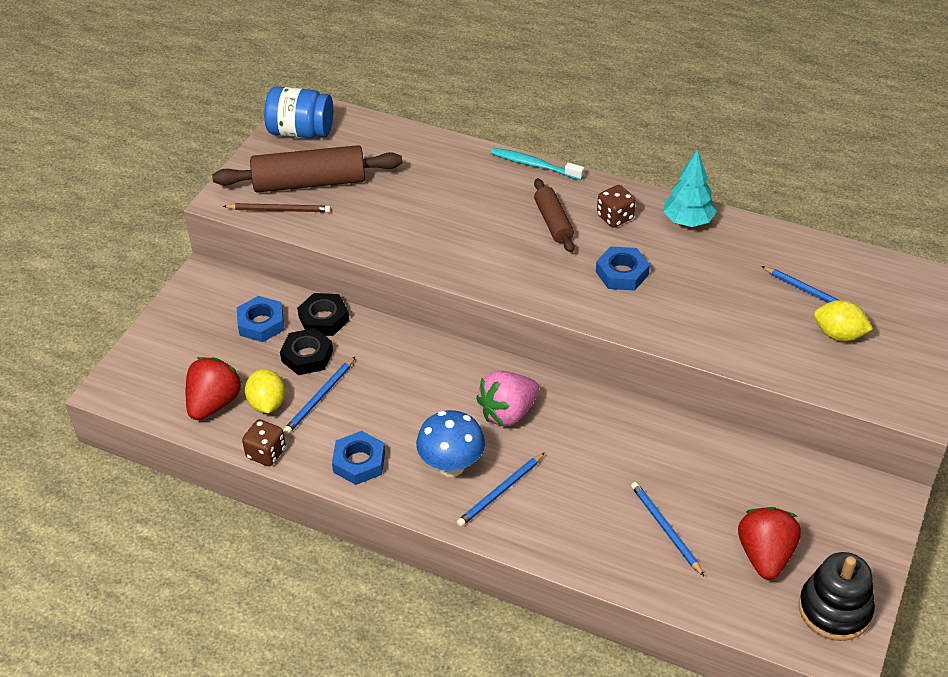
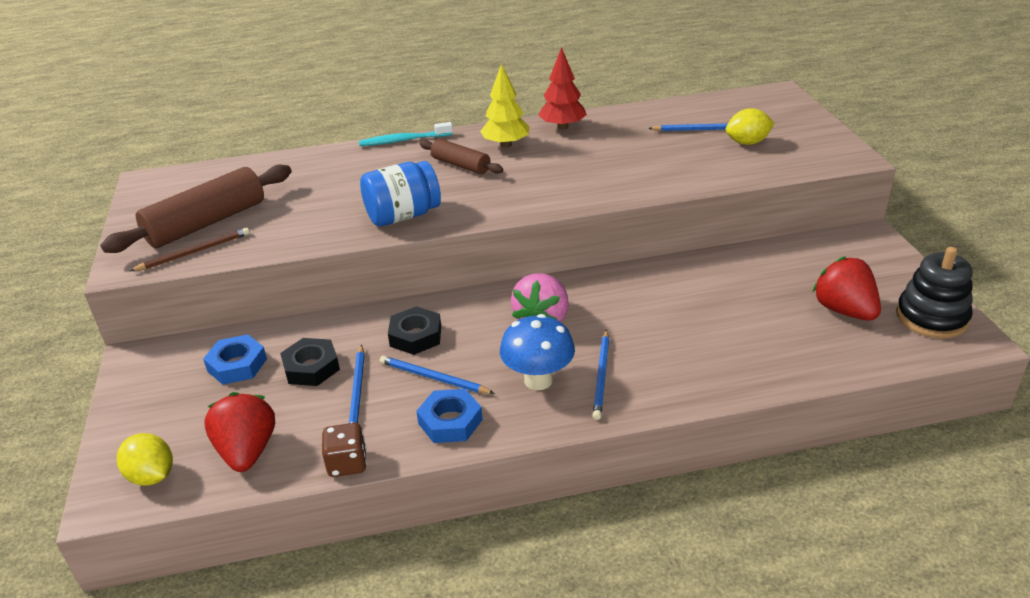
camera: 35 degrees left, 10 degrees down
(267, 404) = (307, 423): yellow lemon -> yellow lemon (152, 476)
(301, 132) = (161, 195): blue jar -> blue jar (403, 216)
(323, 319) = (299, 333): black nut -> black nut (415, 336)
(615, 217) = (506, 145): brown dice -> yellow tree
(622, 273) = (553, 172): blue nut -> none
(665, 529) = (757, 332): blue pencil -> blue pencil (433, 378)
(687, 221) = (562, 127): turquoise tree -> red tree

